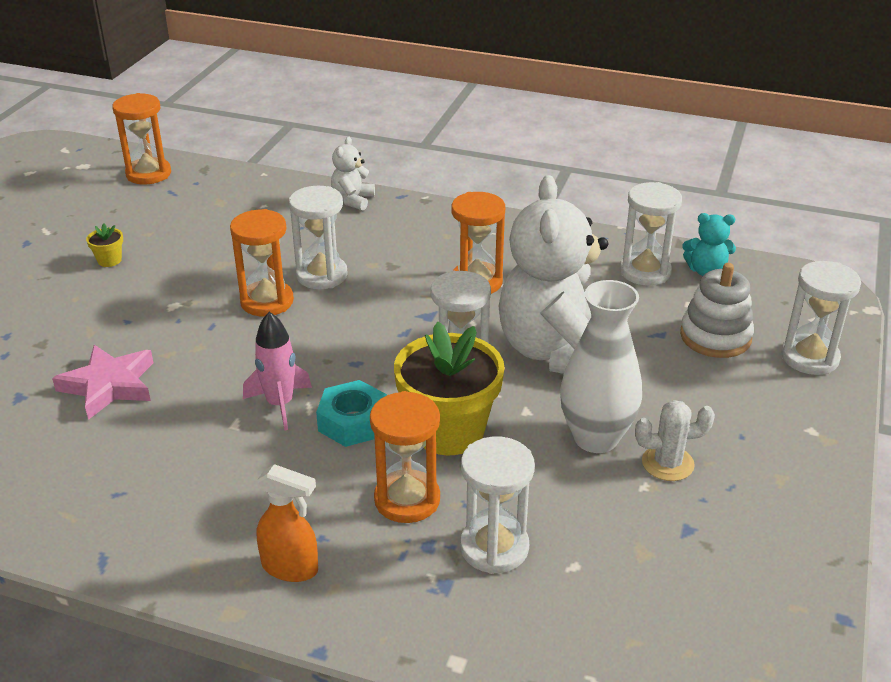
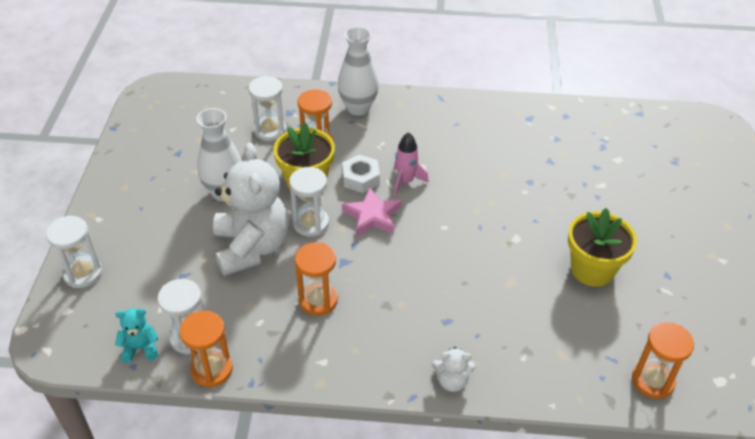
camera: 165 degrees right, 10 degrees up
(109, 260) = (592, 269): yellow flower pot -> yellow flower pot, size x2.47
(109, 386) = (508, 176): pink star -> pink star (372, 216)
(267, 301) = (457, 253): orange hourglass -> orange hourglass (211, 369)
(290, 568) = (358, 108): orange spray bottle -> white vase
(322, 275) = (433, 285): white hourglass -> none
(353, 200) = (452, 381): white teddy bear -> white teddy bear turned 90 degrees clockwise
(353, 422) = (361, 178): turquoise nut -> white nut
(667, 463) = (185, 184): white cactus -> none
(715, 337) = (144, 280): white stacking toy -> none

